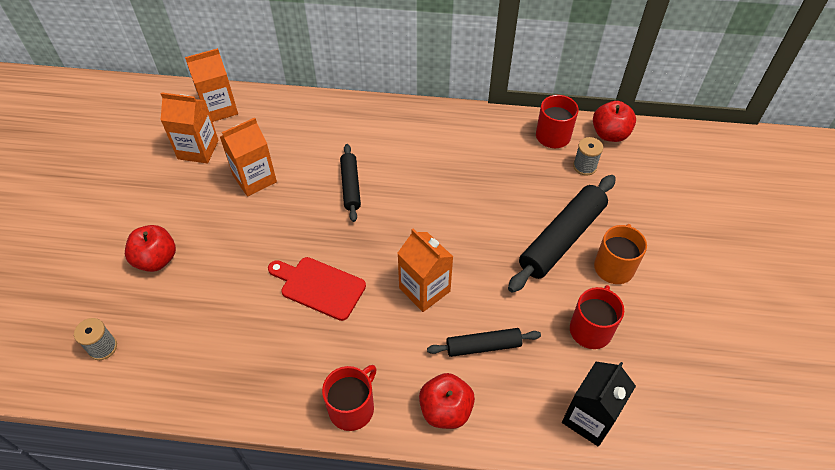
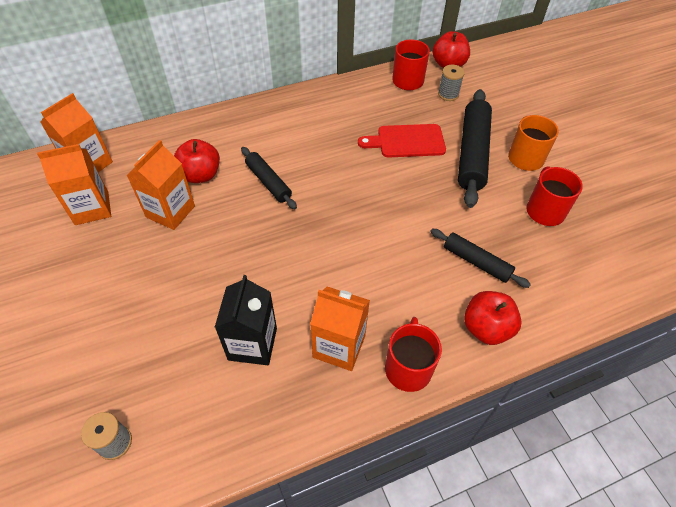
camera: 30 degrees left, 0 degrees up
(156, 260) = (117, 328): red apple -> red apple (201, 175)
(319, 286) = (301, 278): red cutting board -> red cutting board (407, 141)
(424, 289) = (395, 239): orange carton -> orange carton (339, 346)
(483, 346) = (476, 262): black rolling pin -> black rolling pin turned 75 degrees clockwise
(589, 418) = (595, 278): black carton -> black carton (252, 344)

